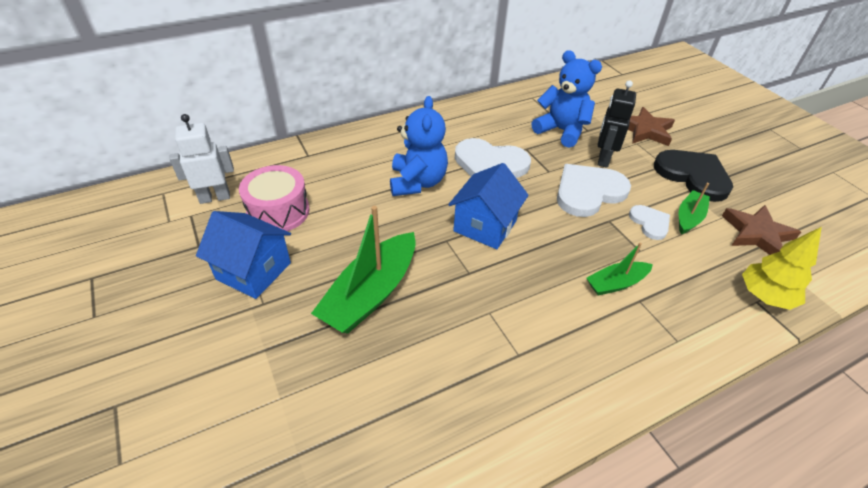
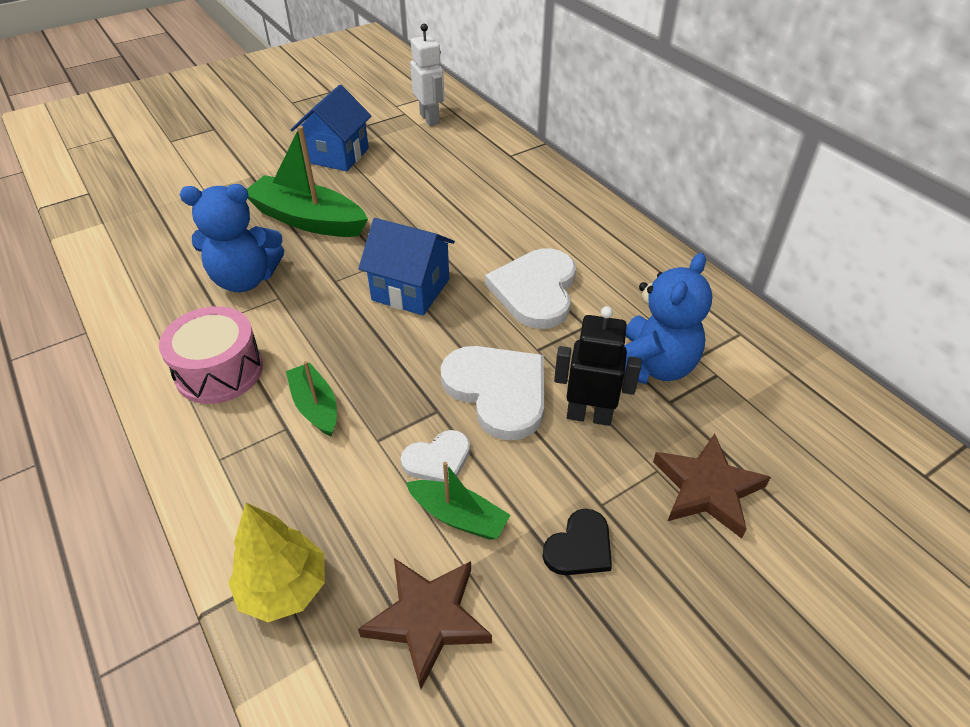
camera: 85 degrees right, 0 degrees up
(278, 211) = (415, 154): pink drum -> pink drum (219, 371)
(417, 182) = (481, 233): blue teddy bear -> blue teddy bear (245, 279)
(693, 176) = (579, 546): black heart -> black heart, size x0.53

